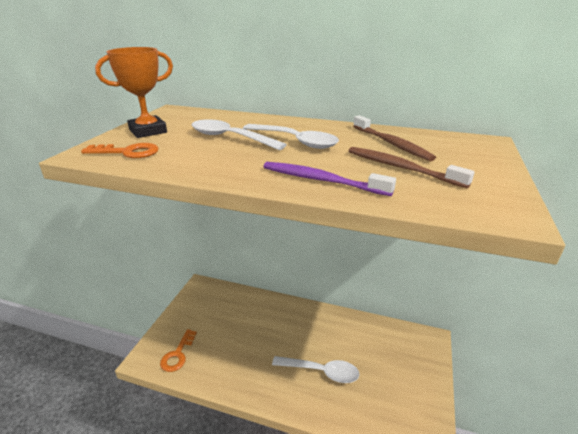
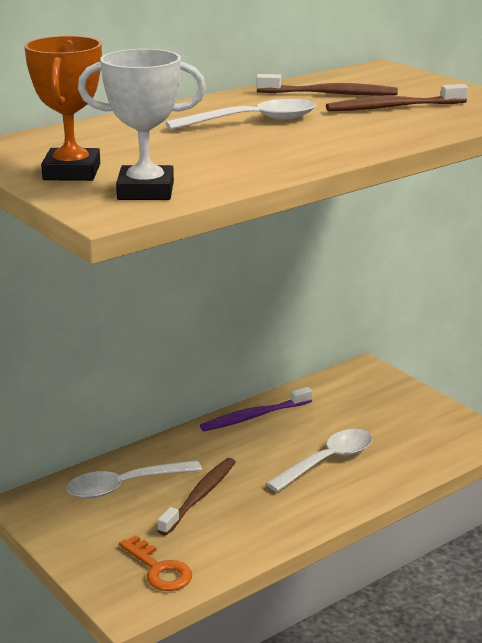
camera: 55 degrees left, 5 degrees down
(128, 152) = (145, 191): orange key -> white trophy
(230, 138) = (185, 142): white spoon -> white spoon (125, 486)
(246, 337) = (200, 496): none -> brown toothbrush
(321, 180) = (376, 136): purple toothbrush -> purple toothbrush (254, 416)

